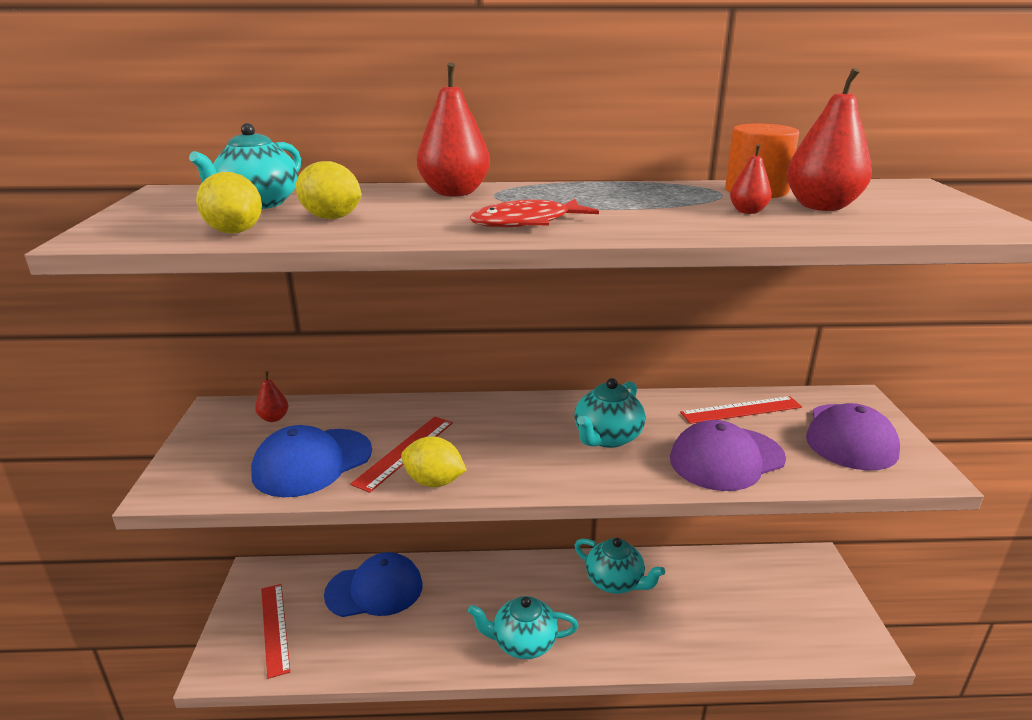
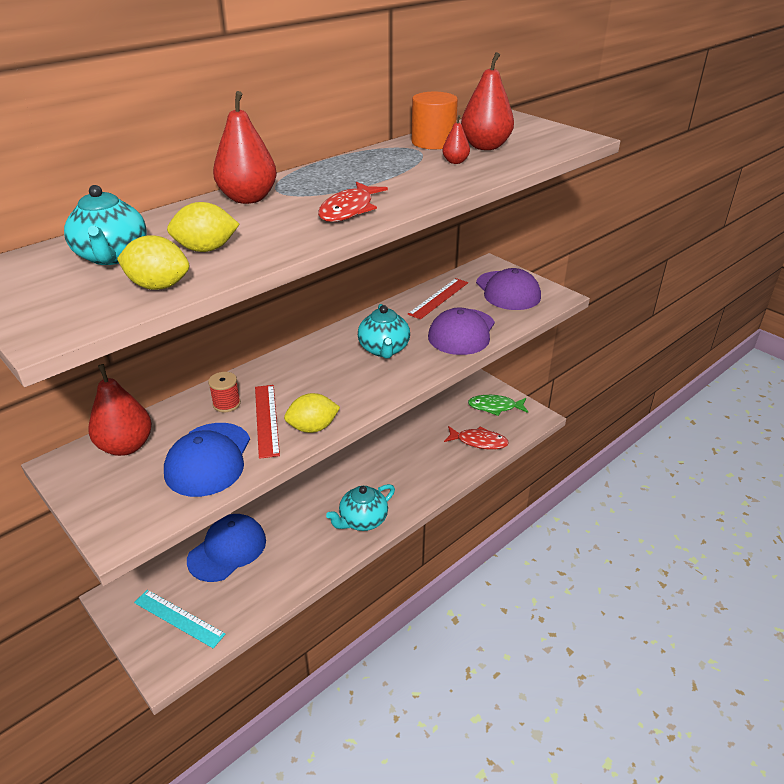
camera: 40 degrees left, 10 degrees up
(274, 418) = (126, 446): red pear -> red pear, size x2.00
(275, 628) = (179, 618): red ruler -> turquoise ruler
(392, 420) = (226, 404): none -> red spool
(615, 582) = (383, 454): turquoise teapot -> none
(749, 634) = (479, 442): none -> red fish
(811, 602) = (495, 407): none -> green fish

